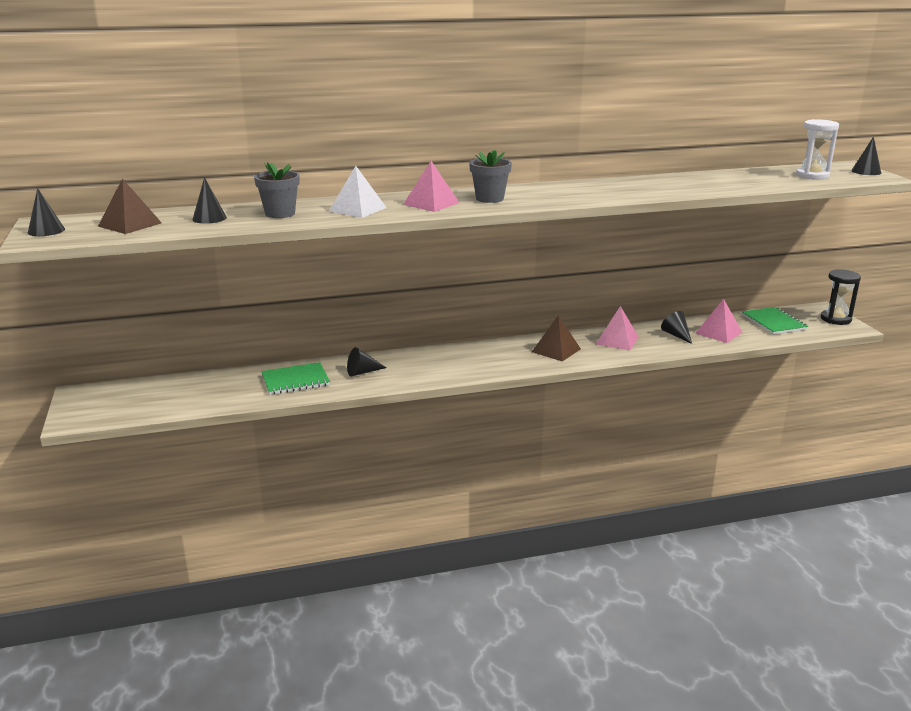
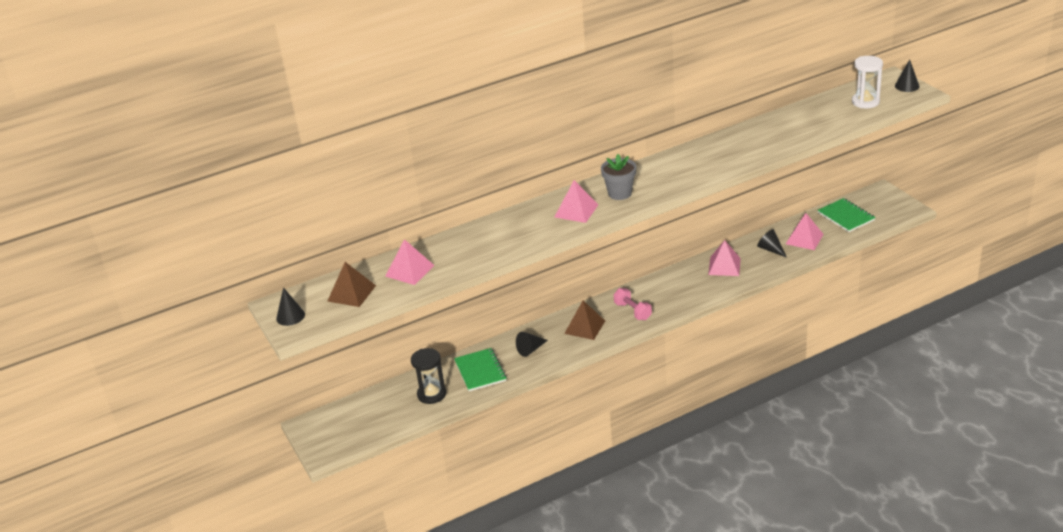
camera: 10 degrees left, 10 degrees up
(209, 218) = (410, 270): black cone -> pink pyramid
(280, 214) = (463, 252): grey flower pot -> none
(295, 380) = (480, 371): green notebook -> green notebook turned 75 degrees counterclockwise
(357, 209) = (522, 232): white pyramid -> none
(494, 360) = (632, 311): none -> pink dumbbell
(556, 350) = (679, 289): brown pyramid -> brown pyramid (585, 327)
(835, 319) = (895, 202): black hourglass -> black hourglass (431, 394)

